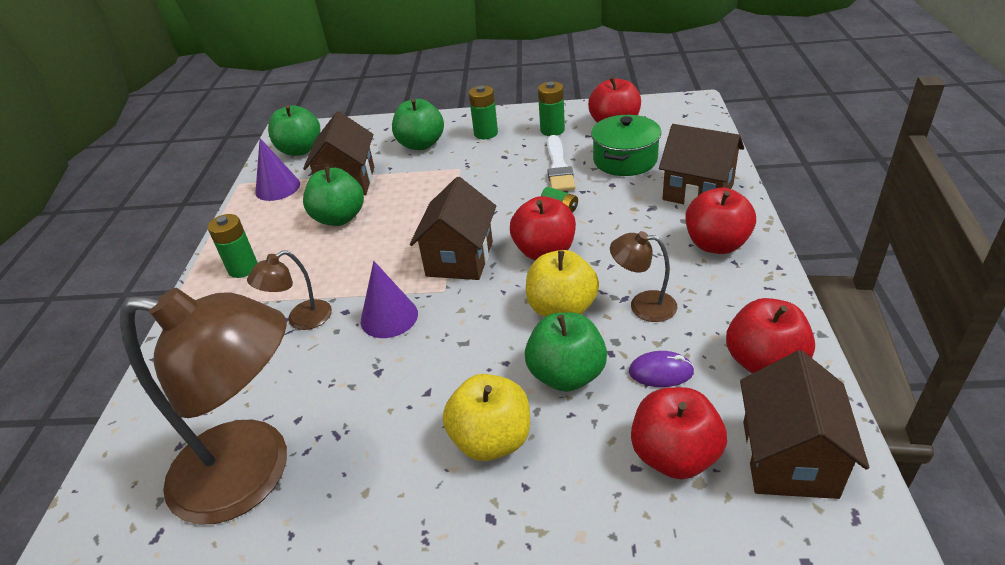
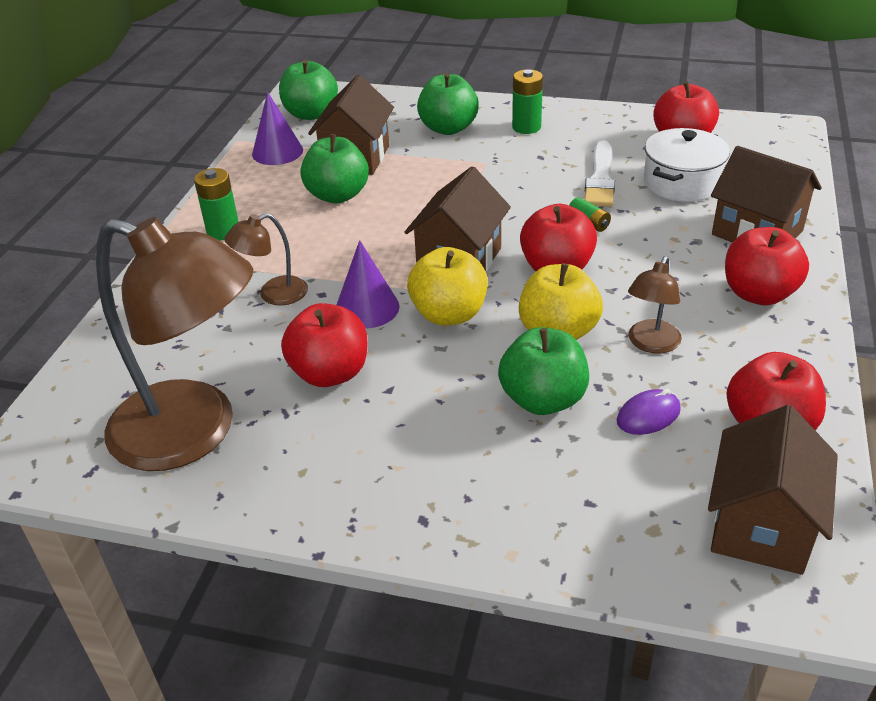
camera: 10 degrees right, 0 degrees up
(491, 440) = (444, 447): yellow apple -> yellow apple (449, 314)
(552, 130) = (606, 135): green battery -> none
(625, 160) = (682, 183): green pot -> white pot
(643, 305) = (651, 344): brown lamp -> brown lamp turned 90 degrees counterclockwise
(661, 372) = (648, 415): purple mouse -> purple mouse turned 45 degrees counterclockwise
(674, 455) = (635, 499): red apple -> red apple (330, 373)

